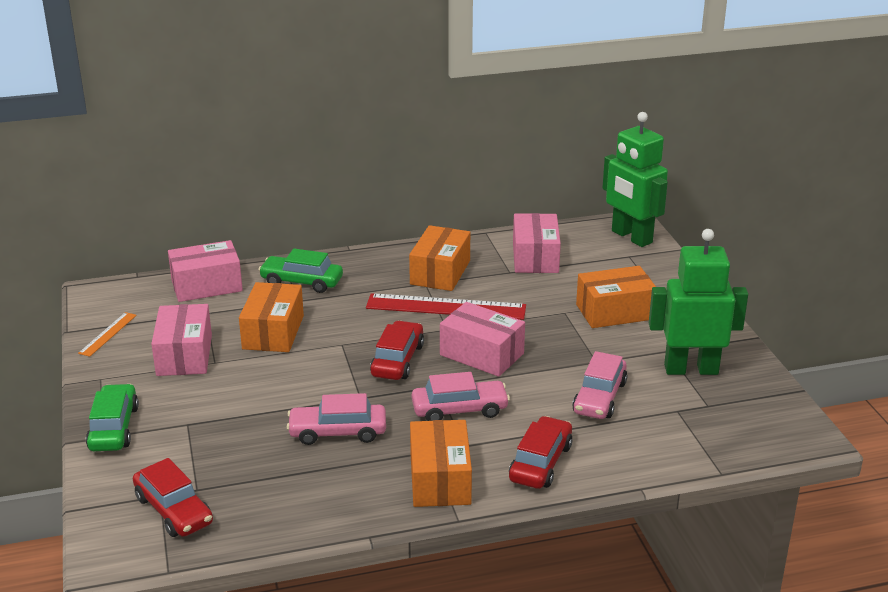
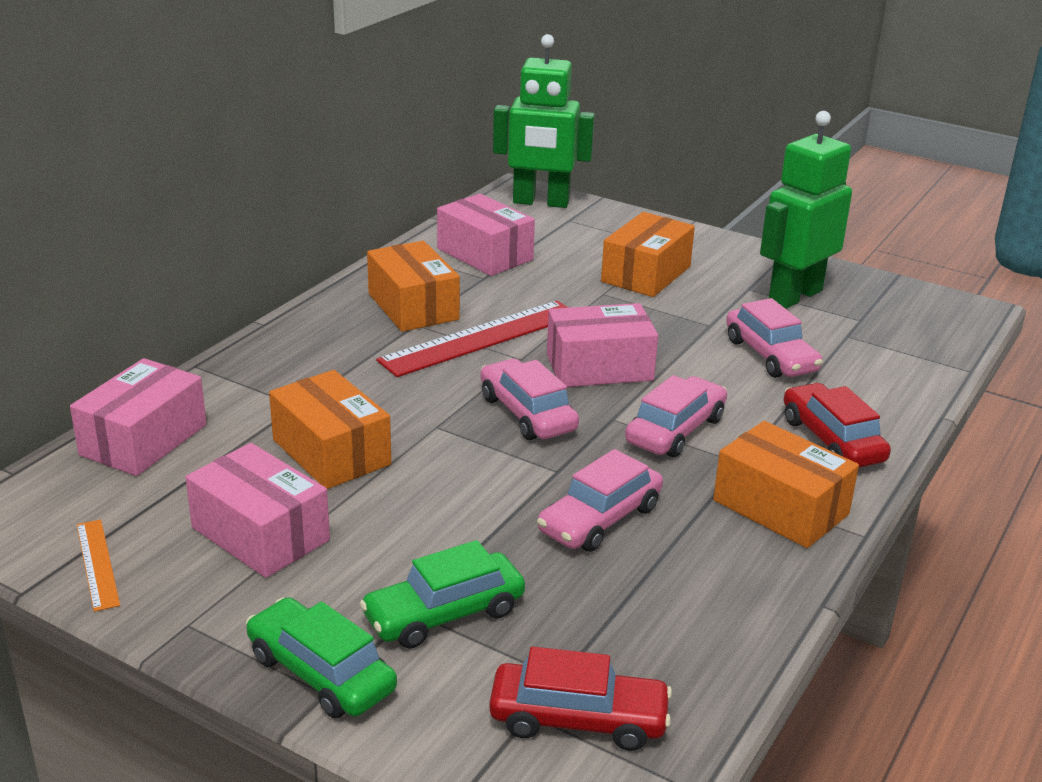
camera: 45 degrees left, 0 degrees up
(301, 282) = (267, 382): green car -> green car (444, 614)
(397, 360) = (527, 413): red car -> pink car

